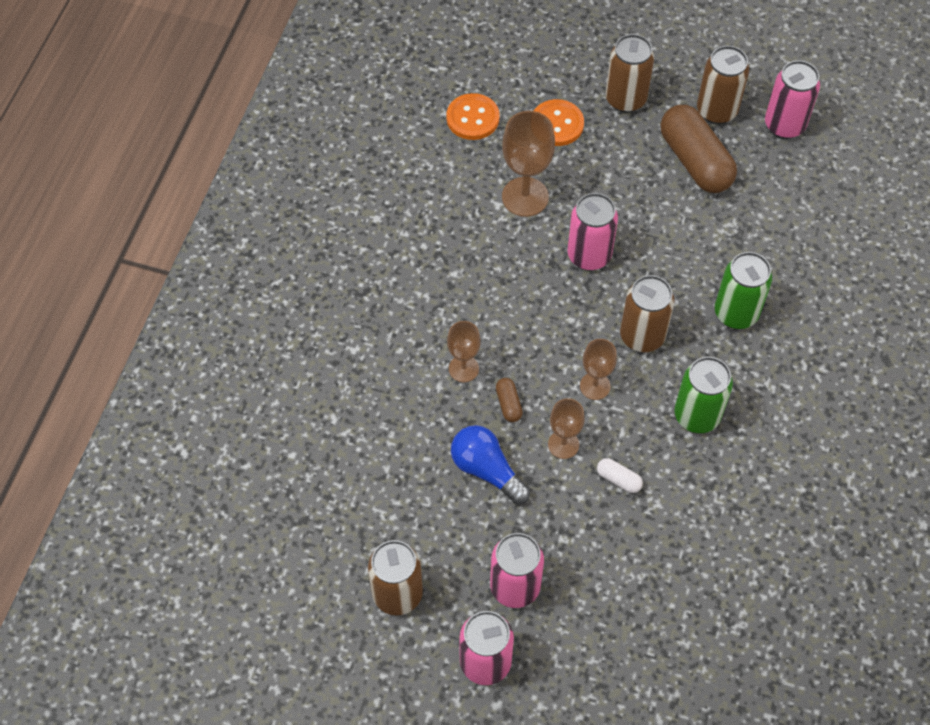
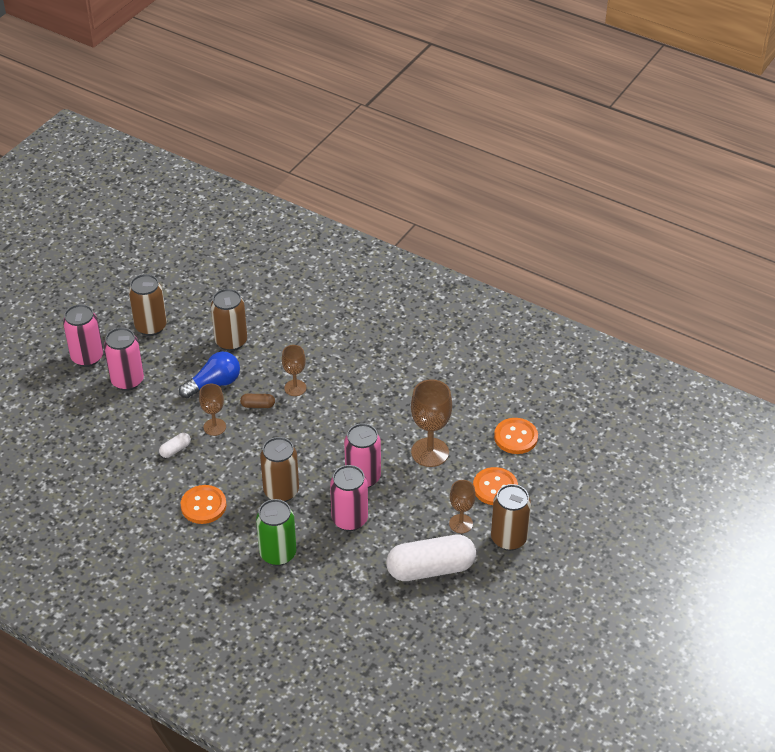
camera: 105 degrees right, 15 degrees down
(595, 386) = (252, 454): brown goblet -> brown goblet (461, 523)
(695, 161) = (430, 569): brown capsule -> white capsule
(697, 415) = (203, 506): green can -> orange button
(716, 111) = (479, 599): brown can -> brown can (231, 341)
(784, 125) = (449, 644): pink can -> pink can (349, 519)

